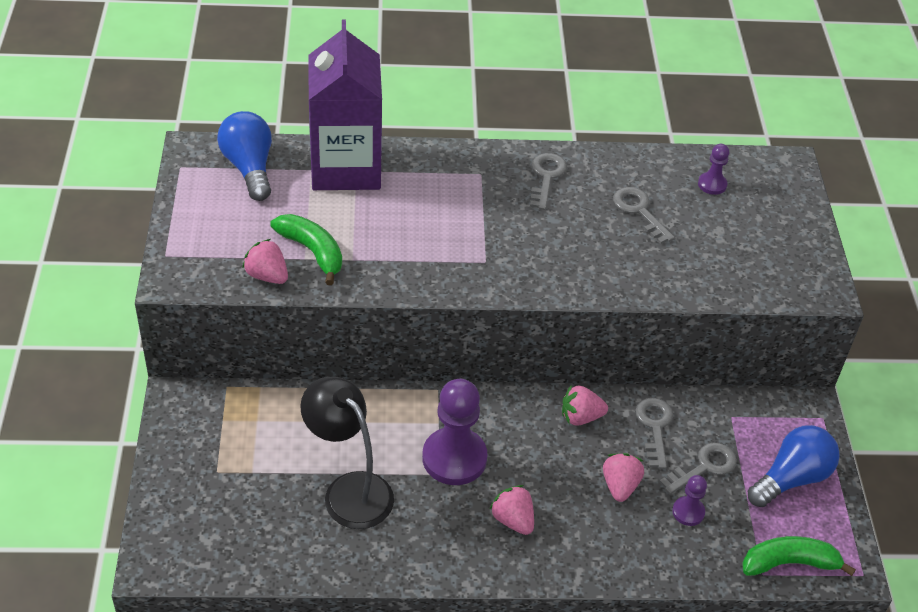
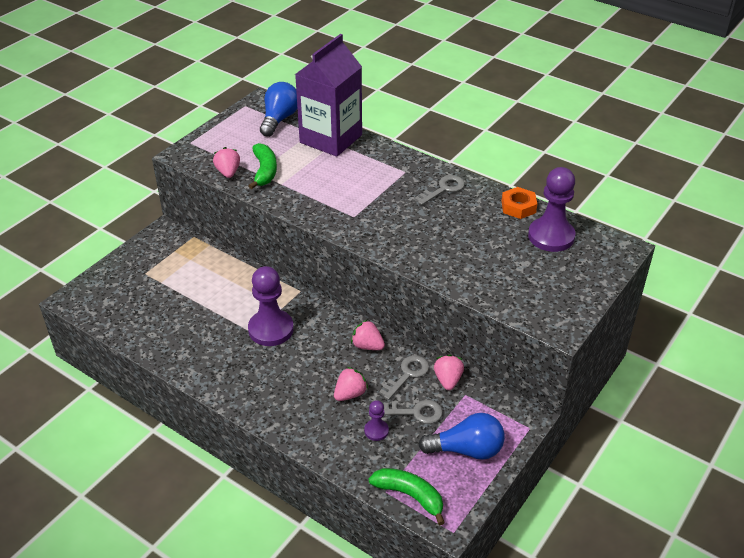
camera: 40 degrees right, 5 degrees down
(349, 490) = (198, 316): black lamp -> none
(513, 520) = (268, 377): pink strawberry -> pink strawberry (448, 380)
(639, 211) = (482, 230): grey key -> none
(645, 163) = (518, 207): none -> orange nut
(712, 184) = (551, 236): purple pawn -> purple pawn, size x2.06

